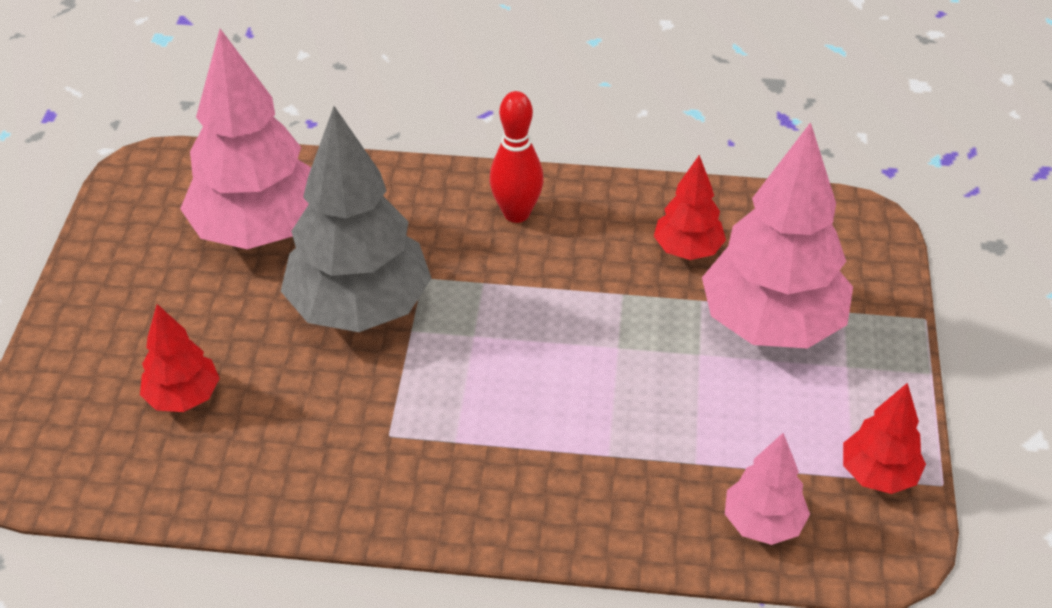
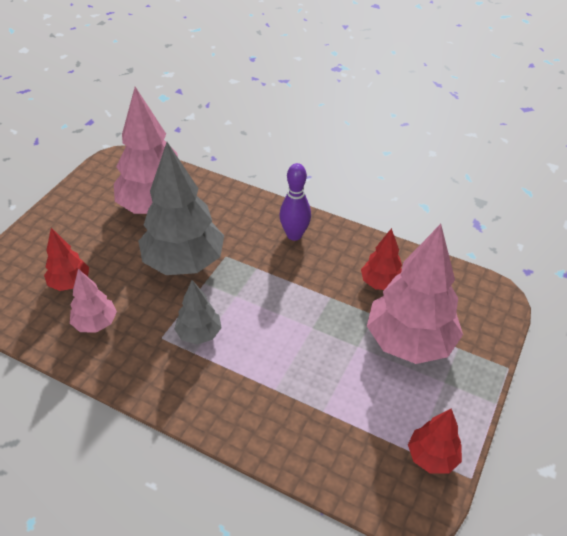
camera: 20 degrees right, 0 degrees up
(447, 411) = (199, 334): none -> grey tree
(516, 213) = (294, 235): red bowling pin -> purple bowling pin
(762, 523) = (345, 462): pink tree -> pink tree (95, 323)

